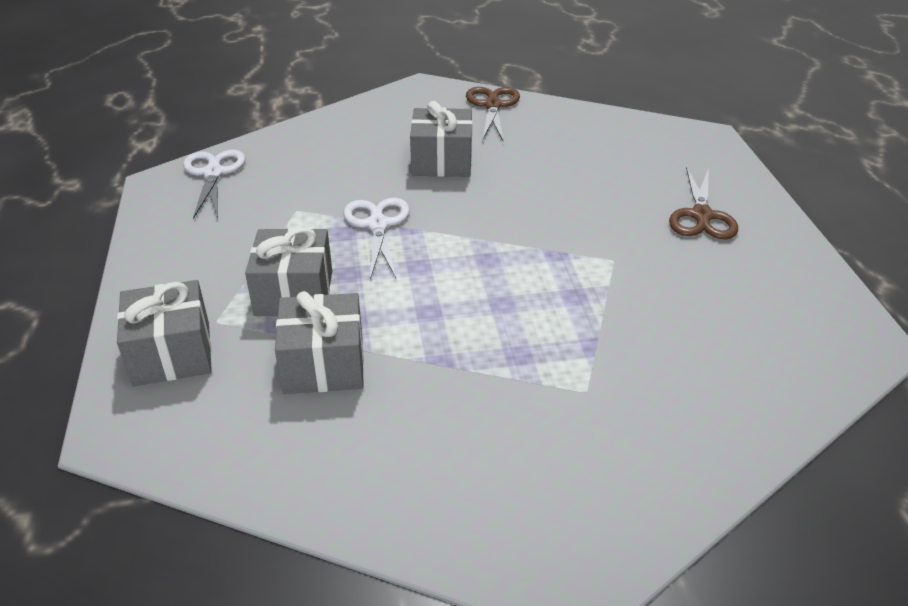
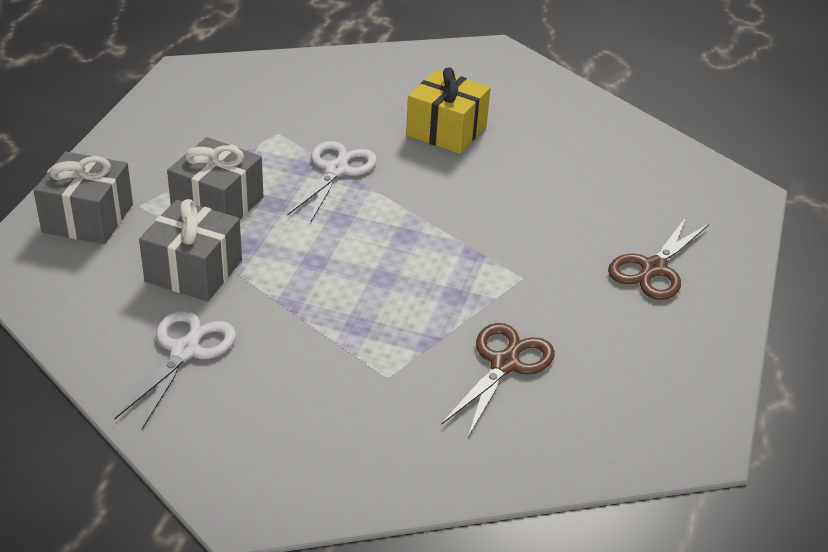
camera: 25 degrees right, 0 degrees up
(213, 173) = (235, 76): white scissors -> white scissors (185, 351)
(442, 161) = (446, 130): grey gift -> yellow gift
(492, 105) = (547, 91): brown scissors -> brown scissors (504, 364)

